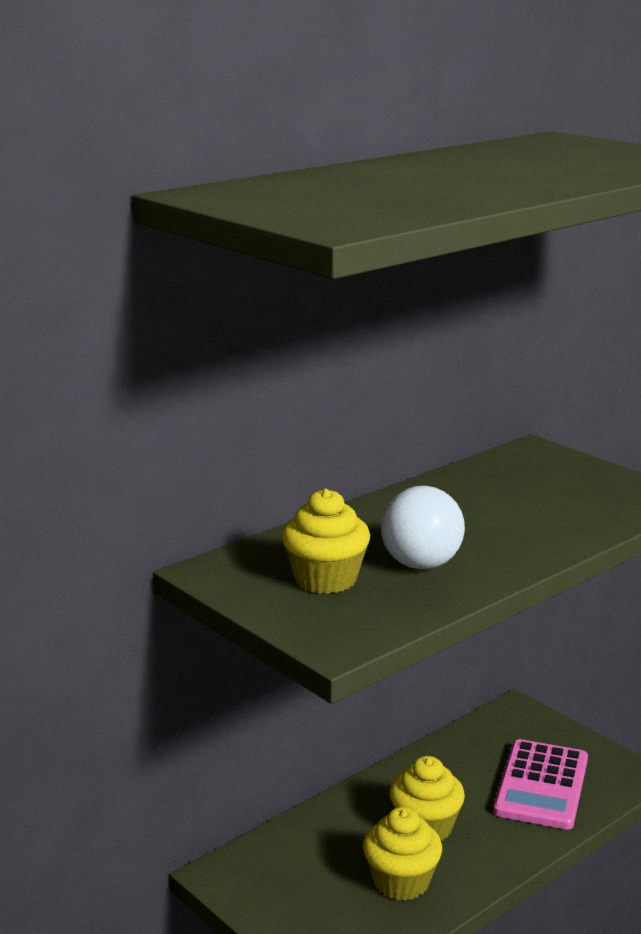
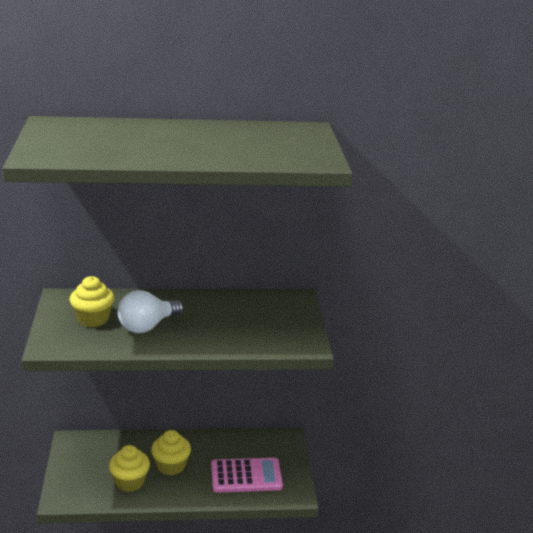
camera: 35 degrees right, 5 degrees up
(541, 785) = (246, 476): pink calculator -> pink calculator turned 150 degrees counterclockwise

